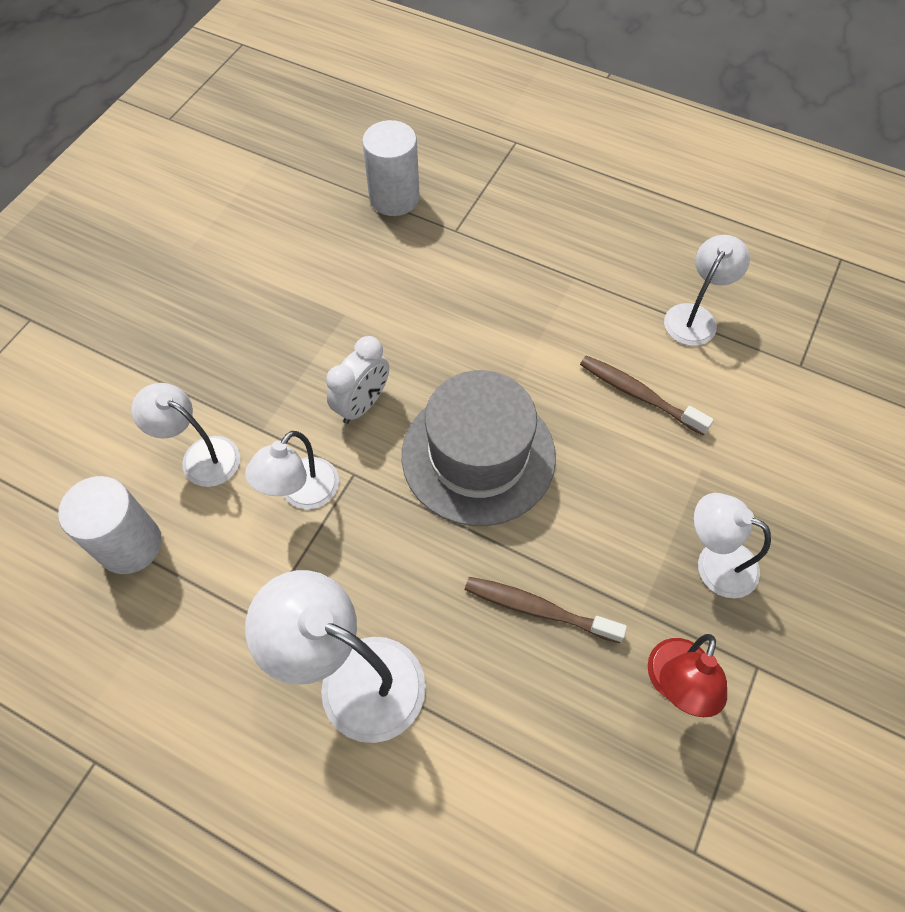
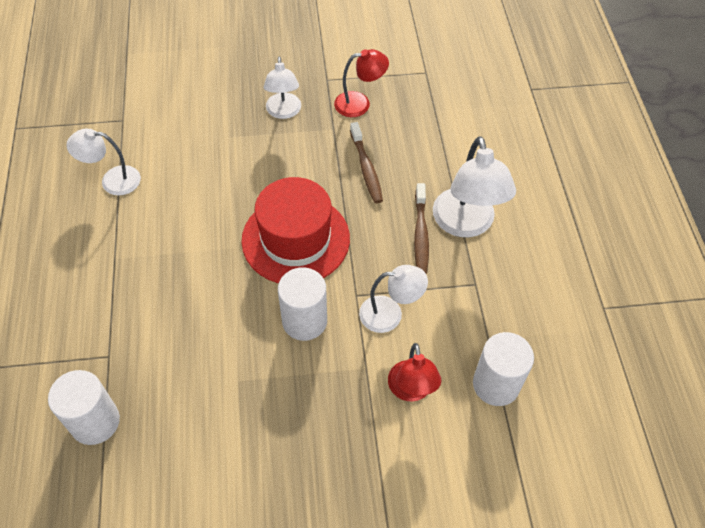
camera: 125 degrees left, 5 degrees down
(201, 456) = (411, 390): white lamp -> red lamp
(362, 404) = (304, 321): white clock -> white cylinder
(478, 455) = (295, 239): grey hat -> red hat
(638, 394) = (195, 183): brown toothbrush -> brown toothbrush (420, 234)

